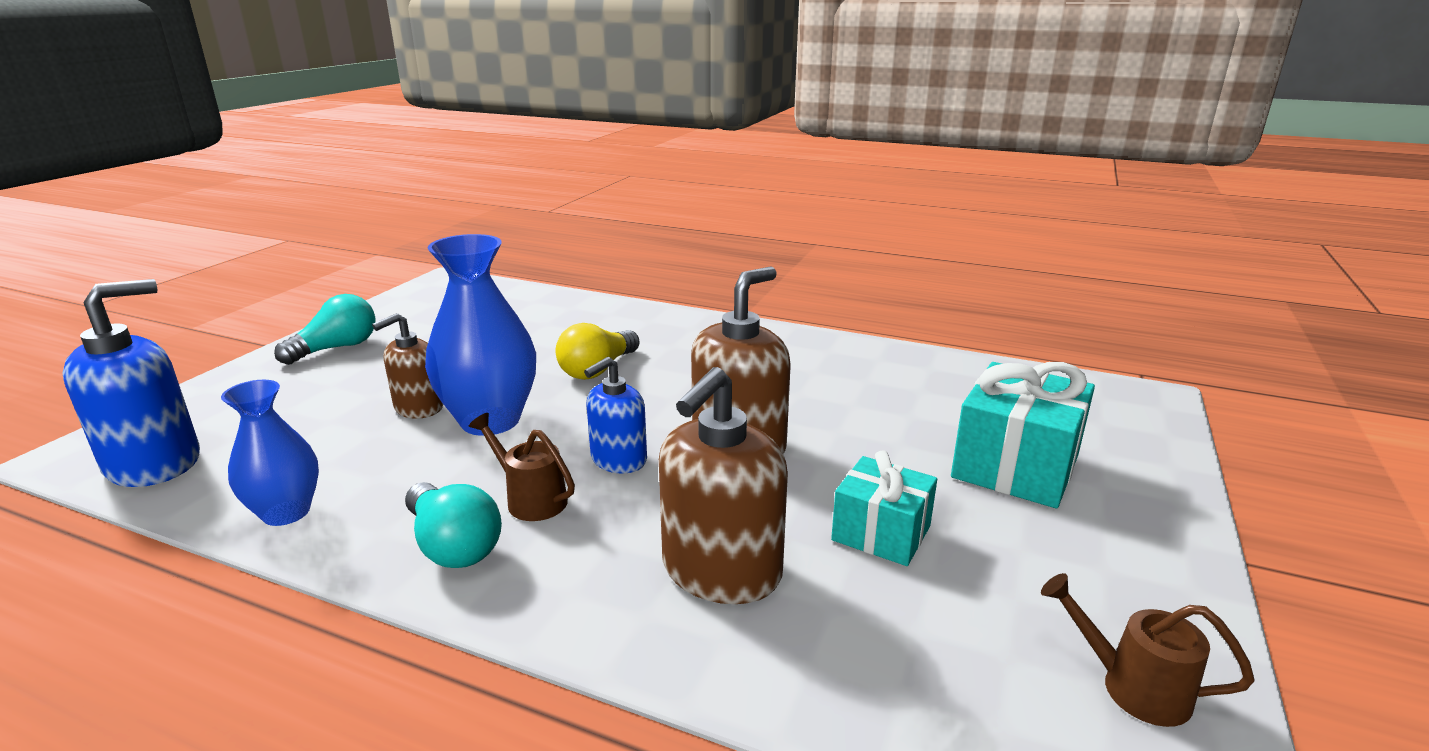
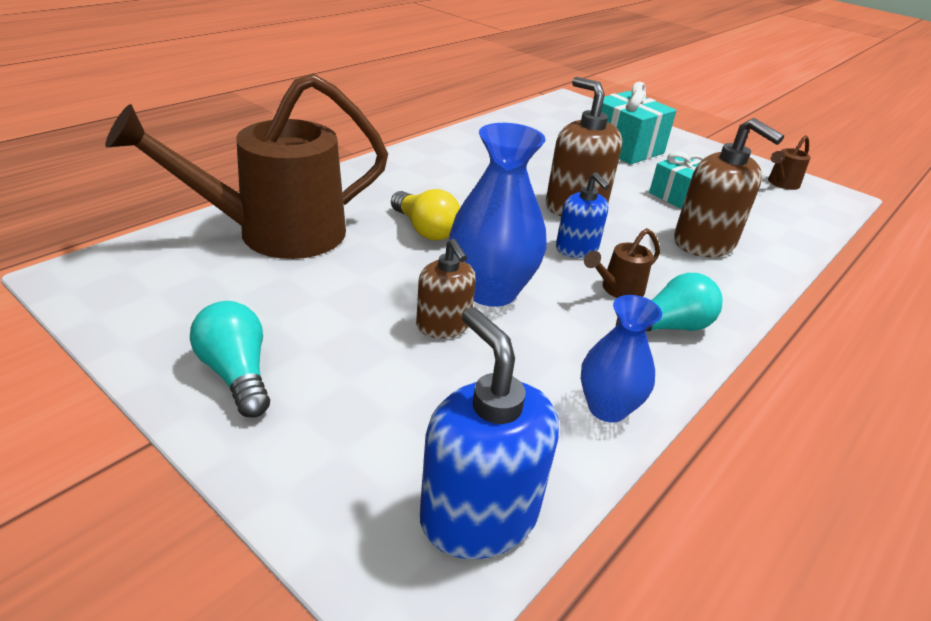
camera: 75 degrees left, 10 degrees up
(543, 316) = (275, 233): none -> brown watering can

